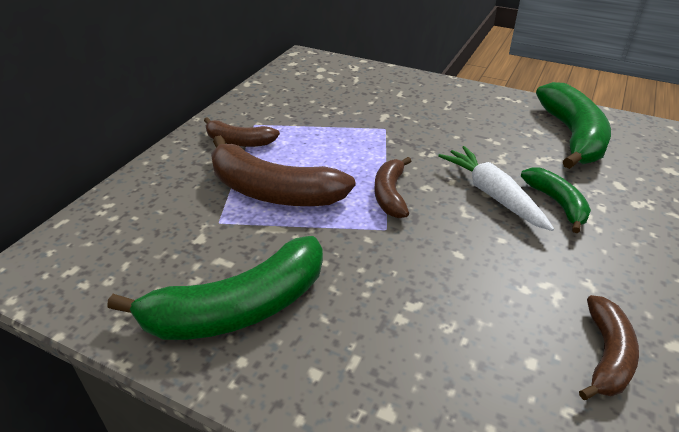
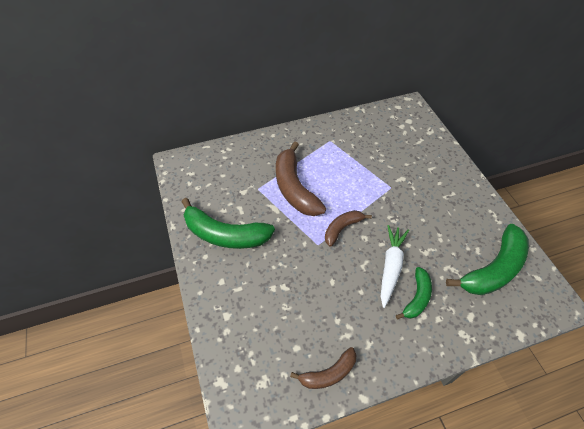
camera: 45 degrees right, 15 degrees up
(239, 141) = (311, 147): brown banana -> none

